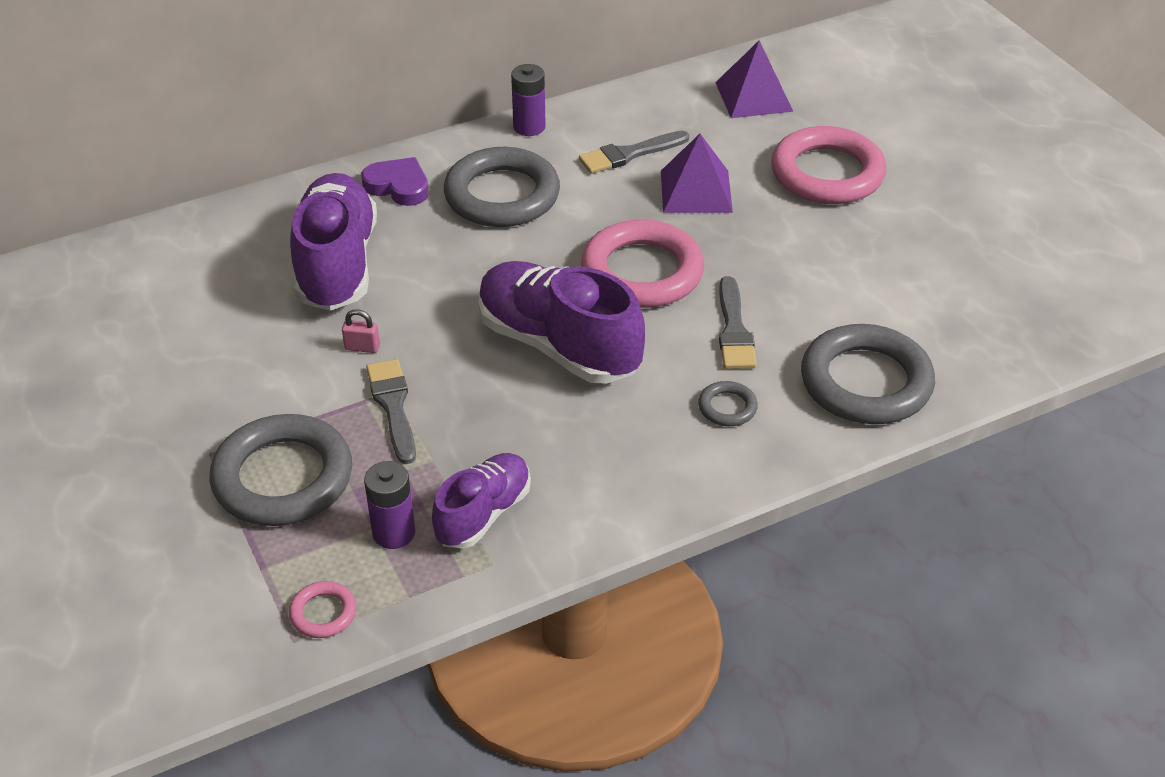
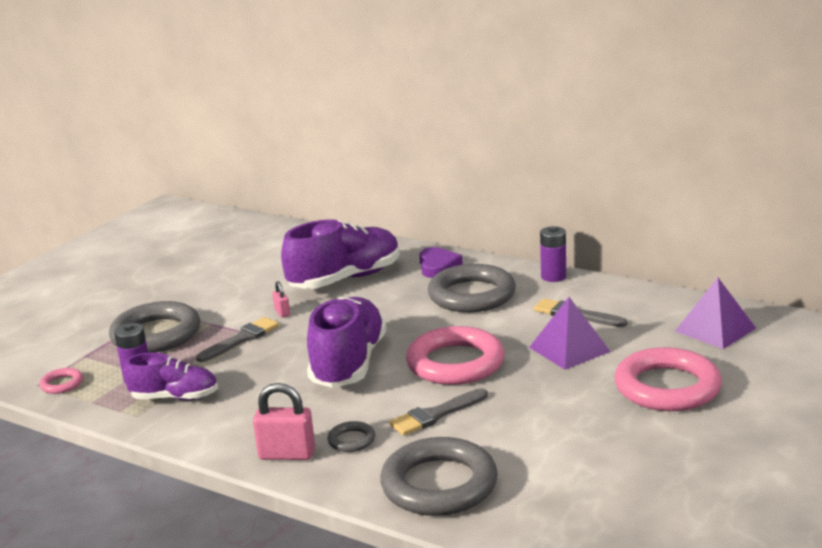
camera: 60 degrees right, 20 degrees down
(710, 465) = (287, 454): none -> pink padlock

